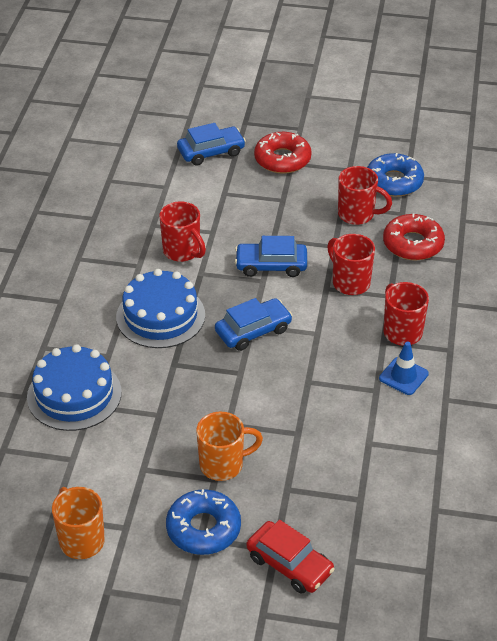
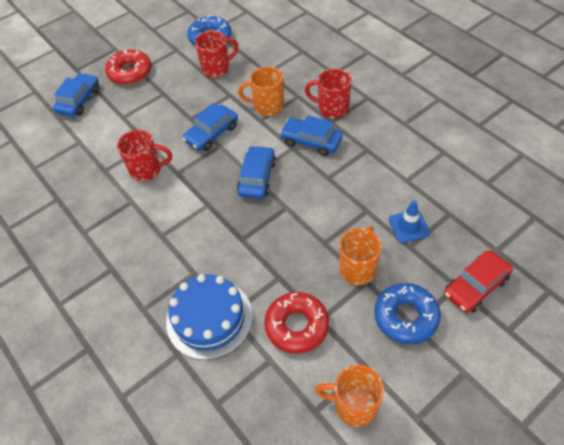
camera: 45 degrees left, 10 degrees up
(160, 316) = (190, 218): blue cake -> none
(289, 564) = (476, 286): red car -> red car turned 150 degrees clockwise
(340, 342) = (311, 141): none -> blue car
(350, 282) = (267, 106): red mug -> orange mug
(403, 376) = (368, 130): blue traffic cone -> blue traffic cone (409, 226)
(413, 244) = (268, 61): red donut -> red donut (297, 326)

